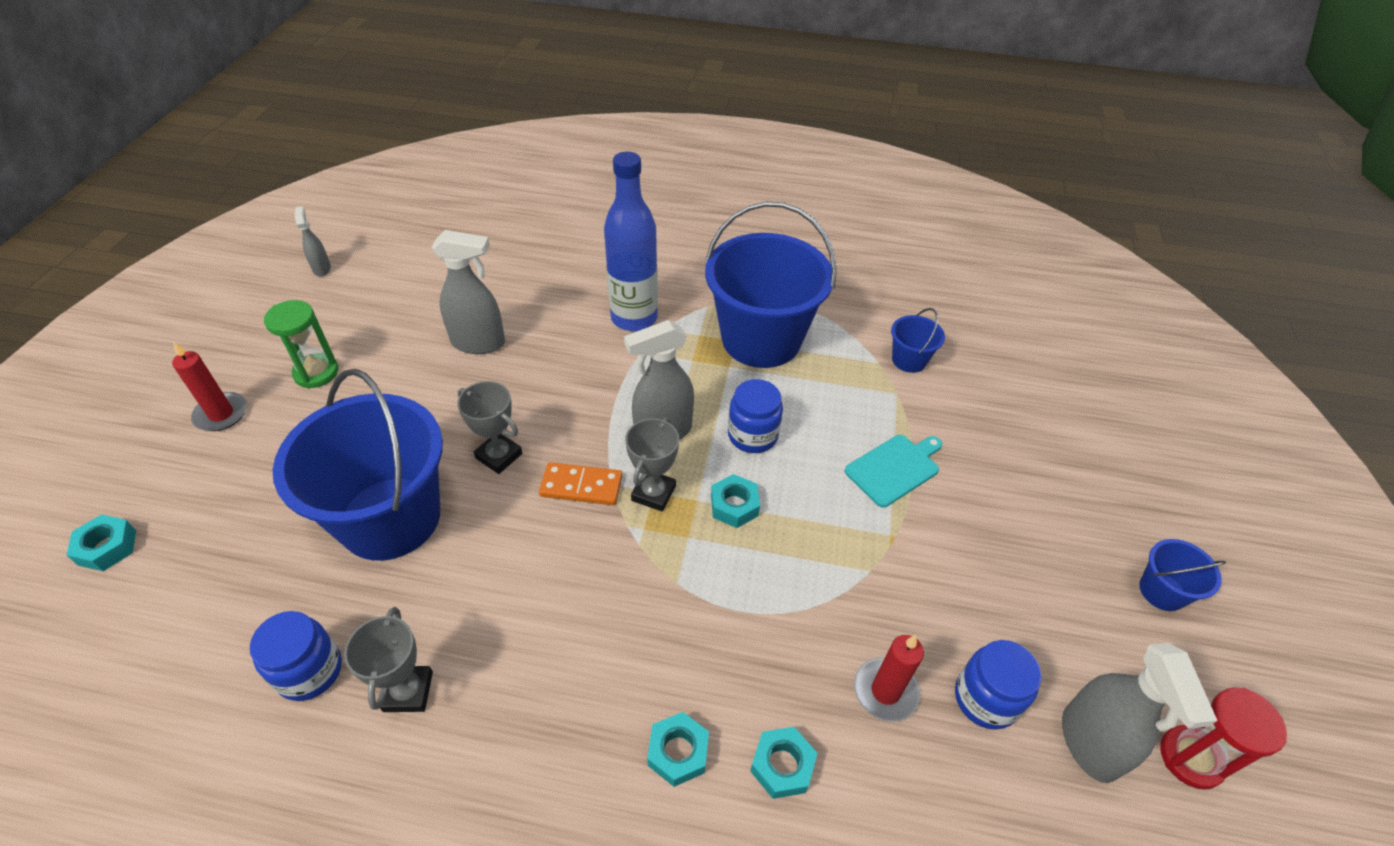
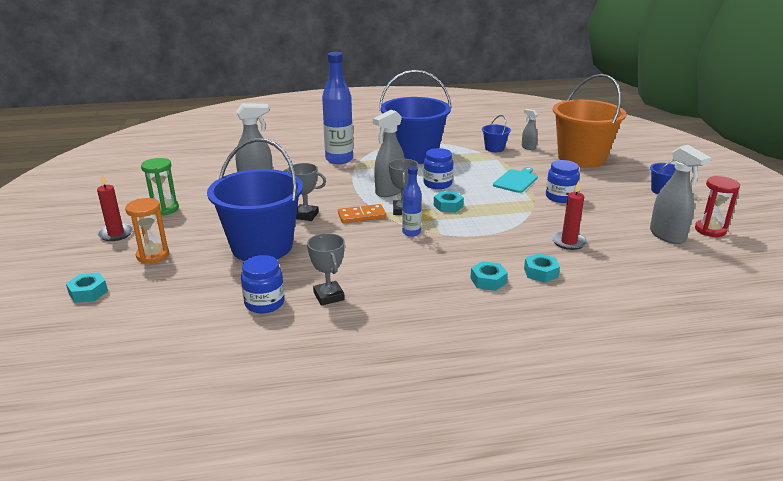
camera: 20 degrees left, 20 degrees down
(236, 485) = (153, 255): none -> orange hourglass
(322, 268) = (129, 174): grey spray bottle -> grey spray bottle (528, 147)
(631, 561) = (411, 232): none -> blue bottle
(985, 698) = (614, 234): blue jar -> blue jar (560, 197)
(1055, 437) = (581, 158): none -> orange bucket

